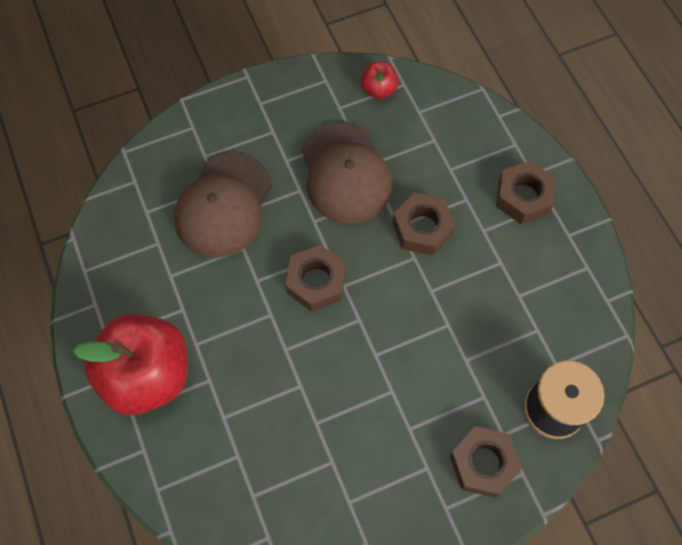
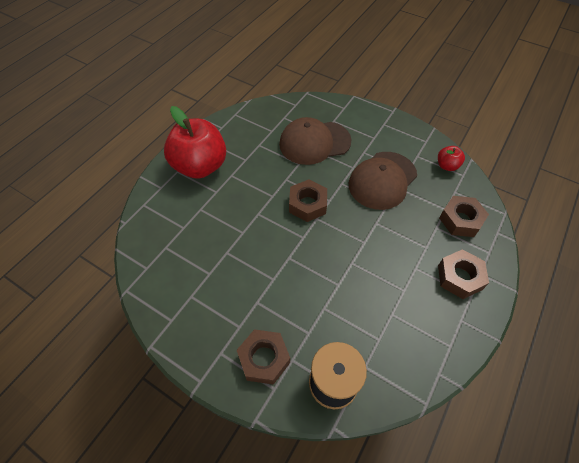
camera: 55 degrees right, 10 degrees down
(422, 228) = (386, 235): brown nut -> brown nut (461, 220)

